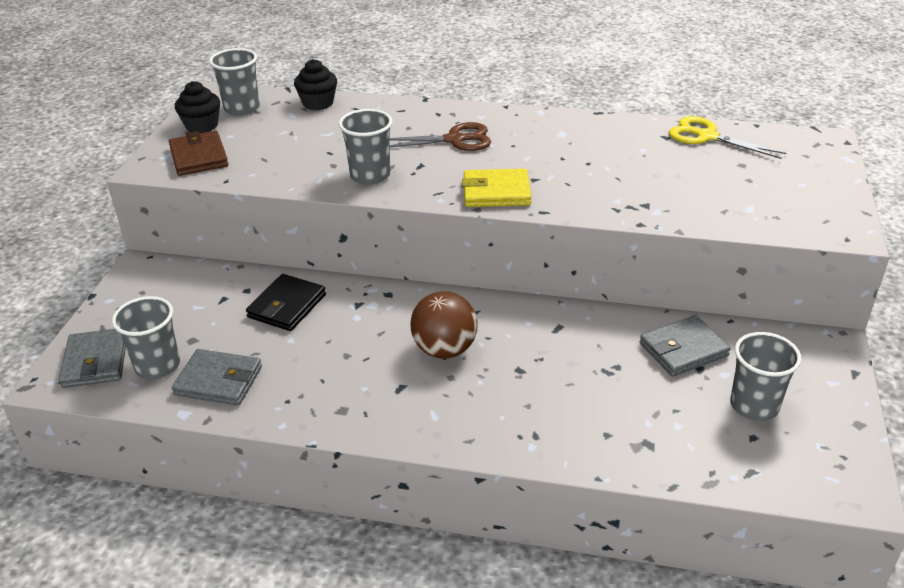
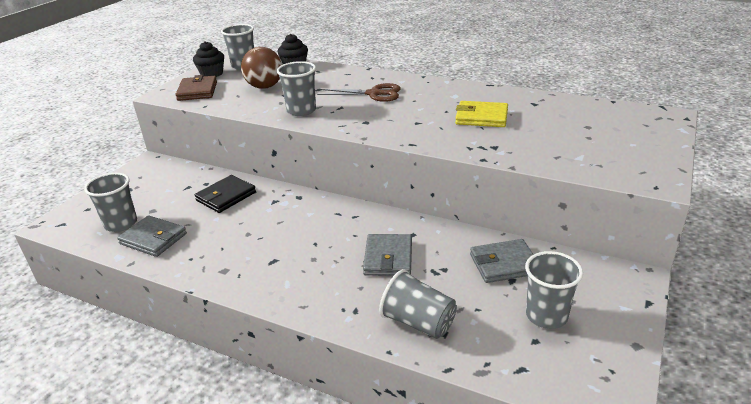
camera: 15 degrees right, 5 degrees down
(96, 361) = (85, 216): grey wallet -> grey wallet (388, 258)
(444, 349) = (318, 239): brown ball -> brown ball (264, 87)
(496, 192) = (384, 128): yellow wallet -> yellow wallet (481, 117)
(616, 437) = (418, 322): none -> grey cup
(707, 136) = (568, 106): yellow scissors -> none

